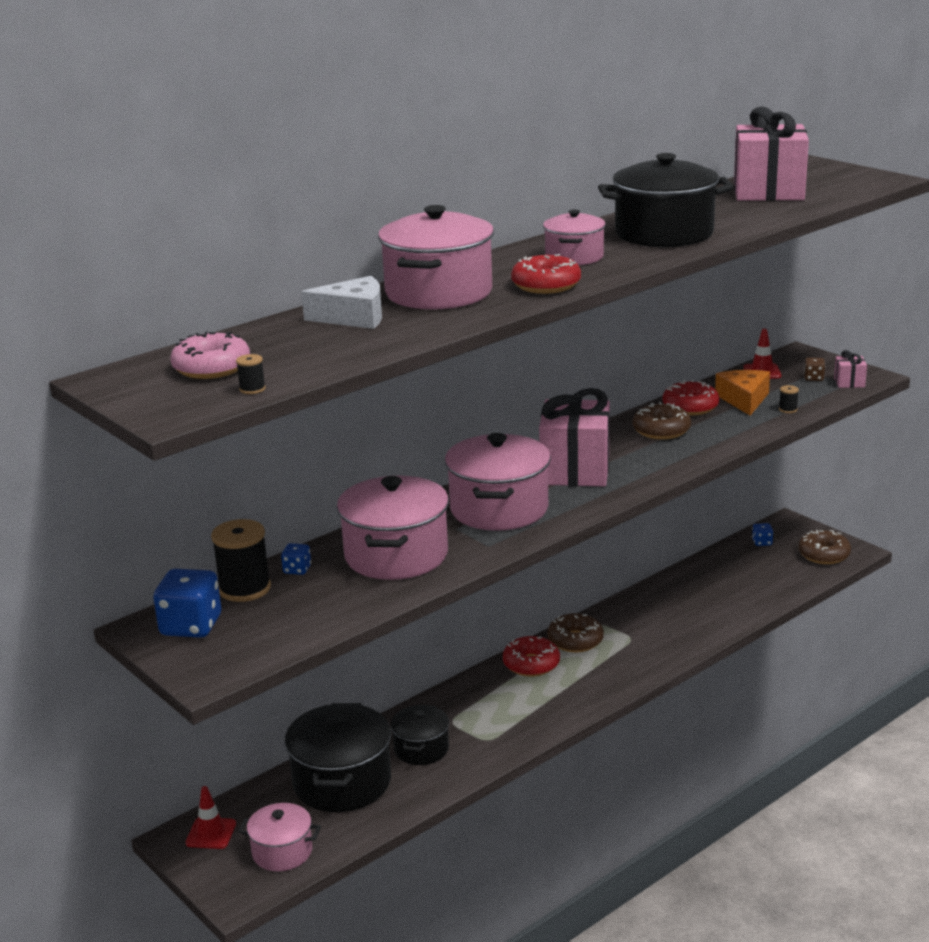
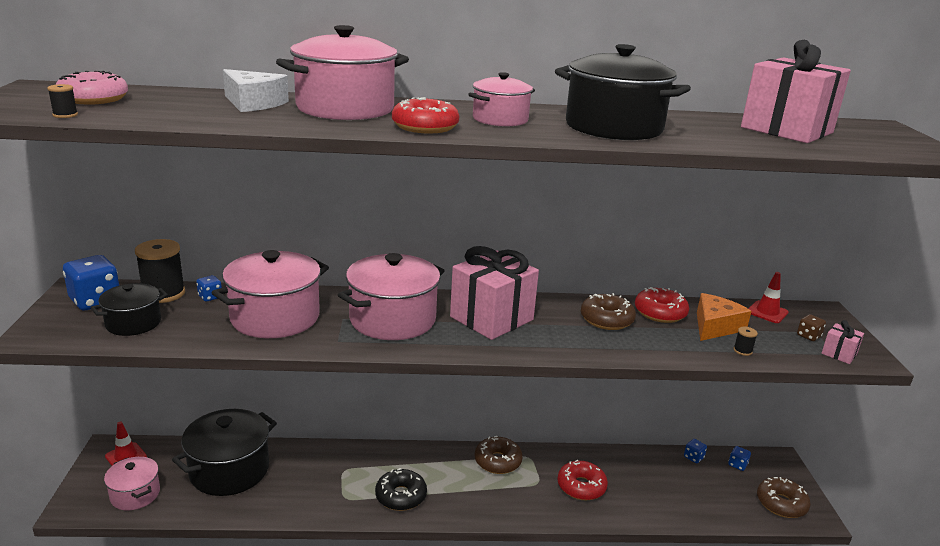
camera: 35 degrees right, 0 degrees up
(421, 749) = (300, 478): black pot -> black pot (133, 323)
(531, 664) = (446, 461): red donut -> red donut (581, 486)
(534, 711) = (401, 496): none -> black donut
(724, 554) = (693, 457): none -> blue dice

